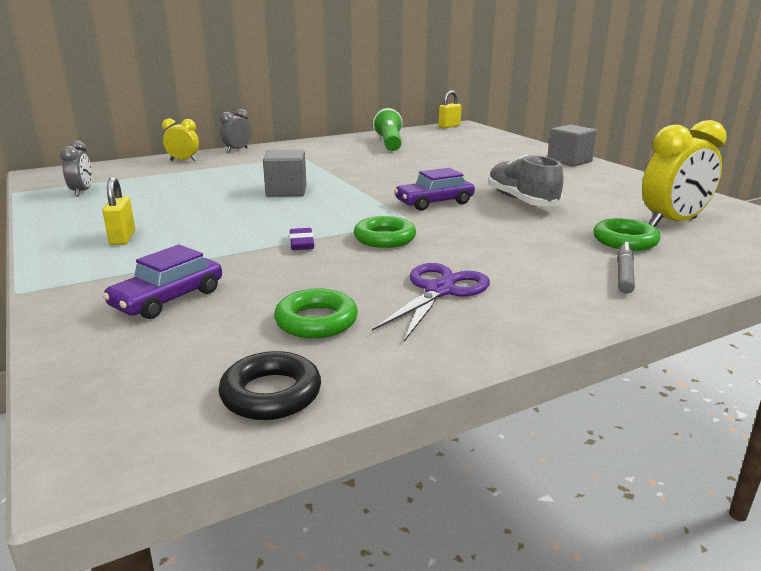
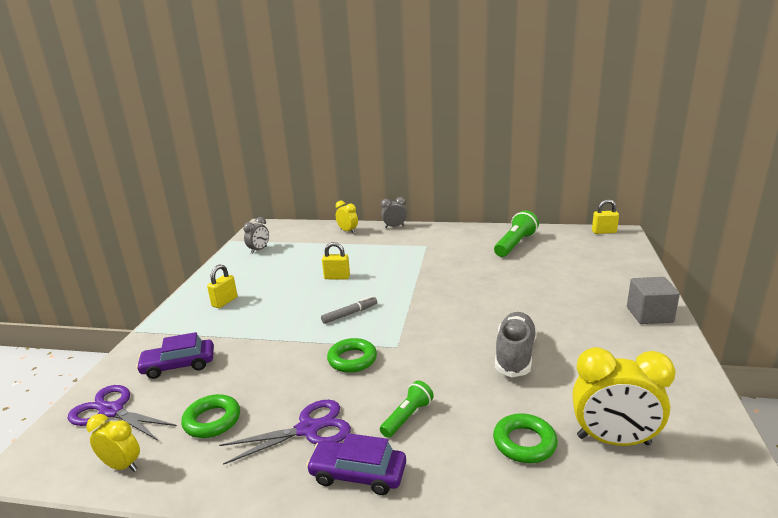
camera: 40 degrees right, 0 degrees up
(145, 363) = (111, 411): none -> purple scissors
(243, 192) = (337, 277): none -> yellow padlock
(271, 394) = (122, 466): black ring -> yellow clock
(286, 191) = (363, 284): grey cube -> none
(301, 243) = (299, 344): purple eraser -> none
(434, 202) = (442, 332): purple car -> purple car (358, 474)
(512, 255) = (407, 417): none -> green flashlight
(624, 274) = (457, 481): grey marker -> grey marker (350, 314)

